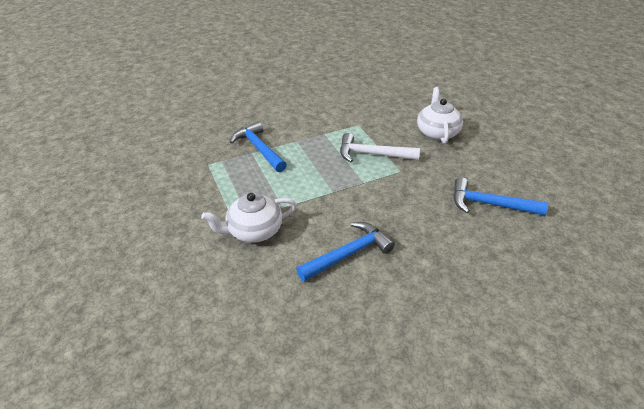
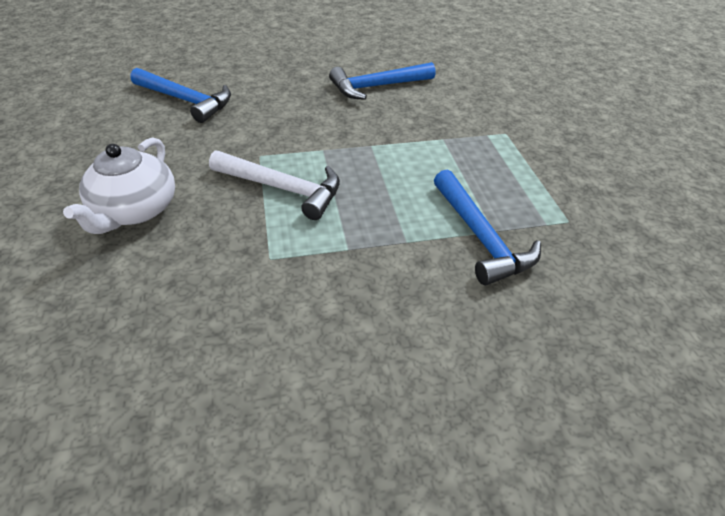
camera: 170 degrees left, 5 degrees up
(254, 231) = (479, 120): white teapot -> none

